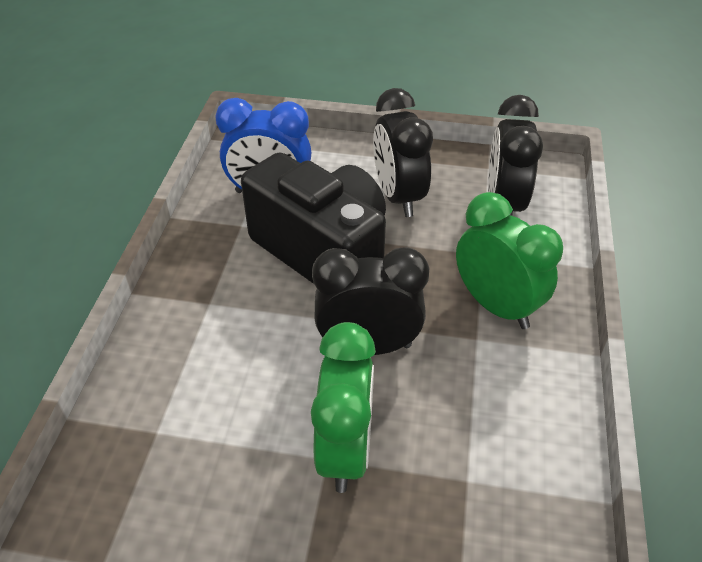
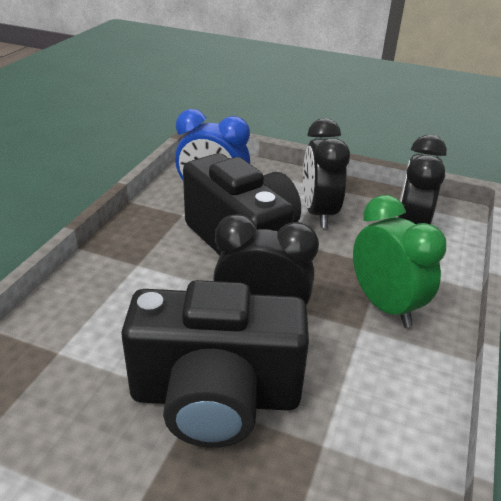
camera: 10 degrees right, 10 degrees down
(345, 450) = (215, 397): green clock -> black camera

